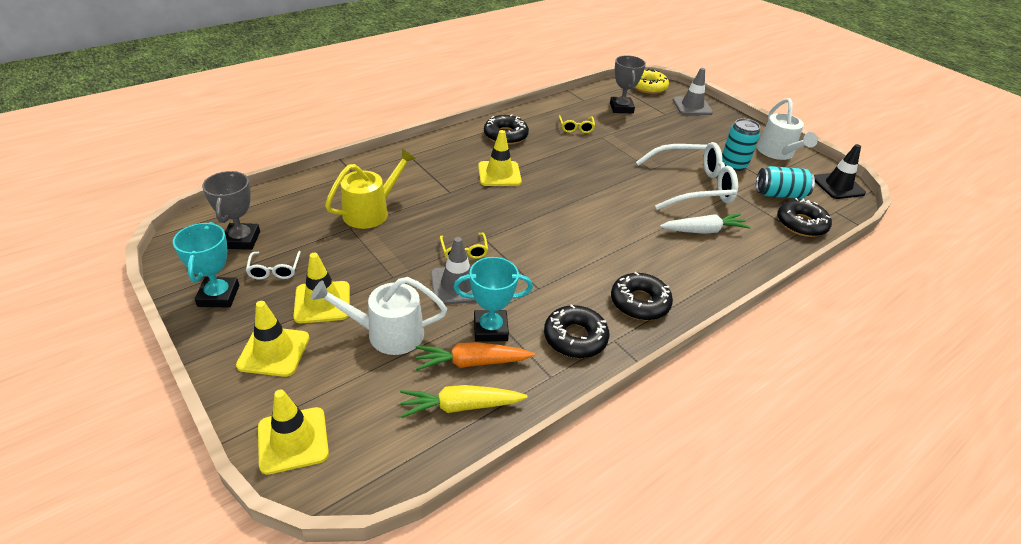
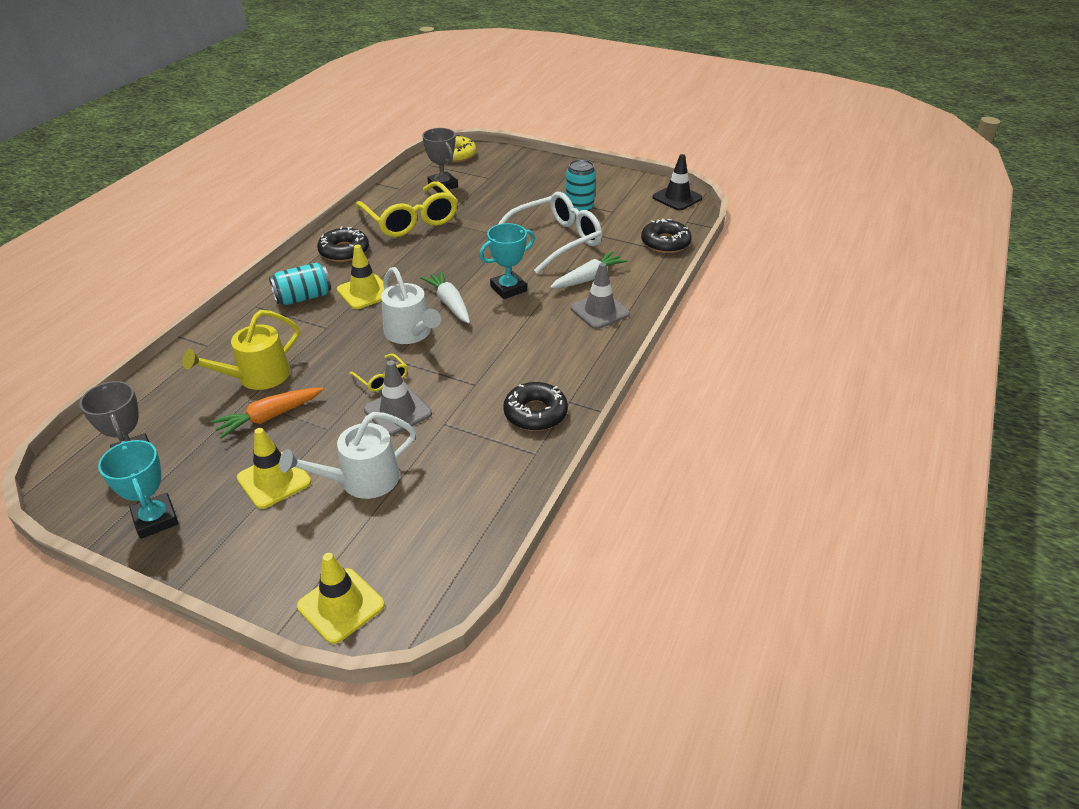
camera: 25 degrees left, 0 degrees up
(274, 270) = (197, 471): white glasses -> none
(274, 351) = (259, 543): yellow traffic cone -> none
(371, 212) = (257, 377): yellow watering can -> yellow watering can turned 150 degrees counterclockwise
(461, 406) = (474, 510): yellow carrot -> none
(472, 362) = (459, 471): orange carrot -> orange carrot (270, 417)
(490, 329) = (456, 437): turquoise trophy -> turquoise trophy (508, 289)
(562, 208) = (449, 304): none -> white carrot
(576, 128) = (411, 220): yellow glasses -> yellow glasses, size x2.30
(639, 302) = (571, 362): black donut -> none
(692, 106) = (509, 162): grey traffic cone -> grey traffic cone (599, 311)
(777, 153) = (611, 184): white watering can -> white watering can (410, 333)
(779, 194) = (634, 222): turquoise can -> turquoise can (303, 297)

